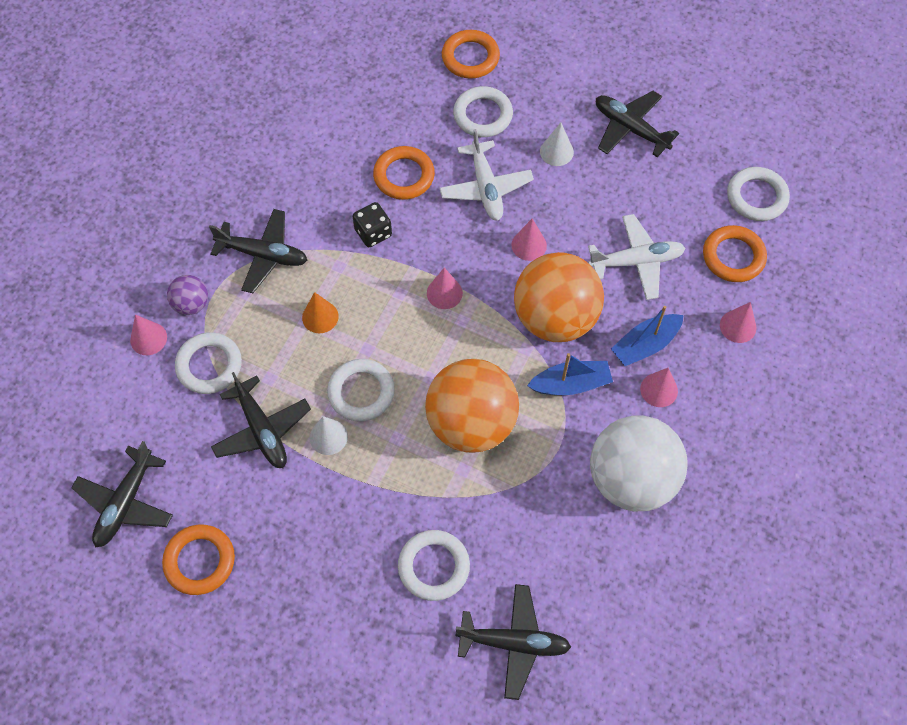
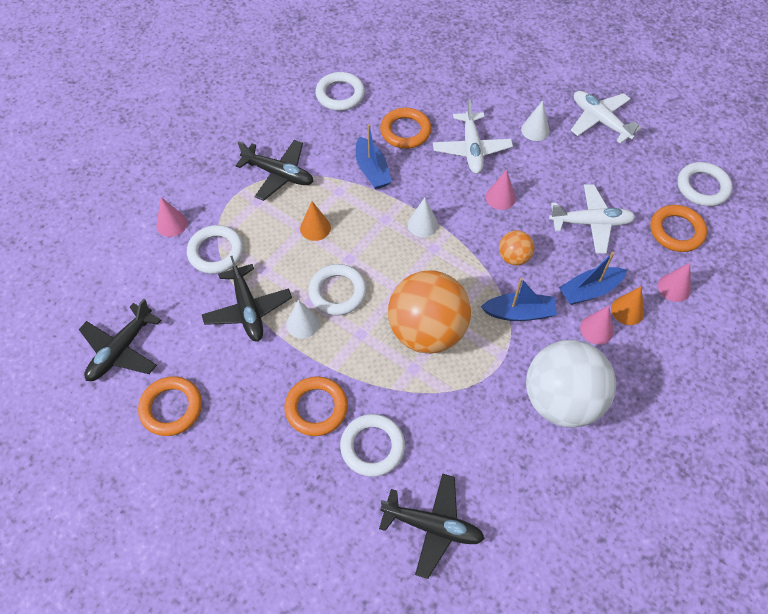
camera: 10 degrees right, 5 degrees down
(191, 304) = (212, 203): purple ball -> none
(373, 233) = (372, 170): black dice -> blue boat
(444, 293) = (422, 224): pink cone -> white cone
(470, 57) = (475, 52): orange ring -> orange ring (316, 408)
(482, 115) = (478, 95): white ring -> white ring (340, 94)
(555, 318) = (514, 257): orange ball -> orange ball, size x0.46
(630, 128) = (600, 121): black plane -> white plane
(690, 362) = (627, 310): none -> orange cone

